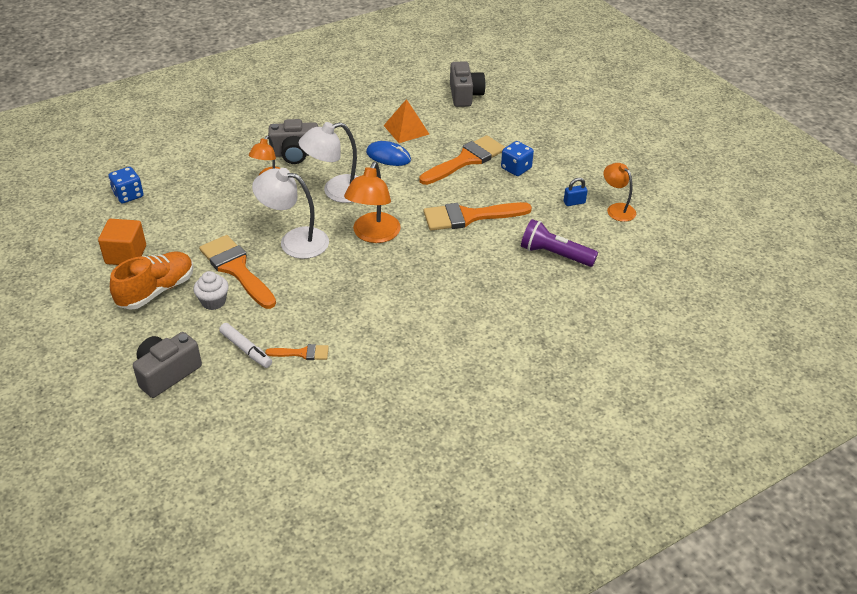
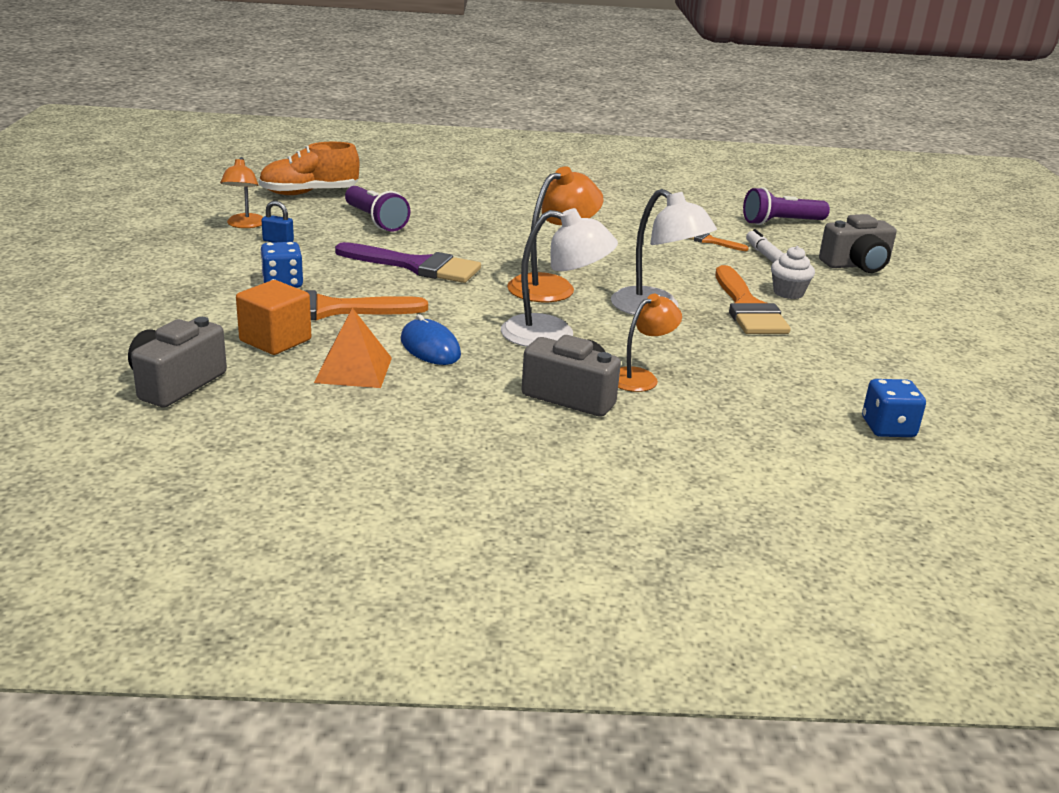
camera: 150 degrees left, 15 degrees down
(126, 255) = (896, 360): orange cube -> orange cube (275, 340)
(156, 291) = (857, 319): orange shoe -> orange shoe (309, 193)
(254, 427) = (781, 222): none -> purple flashlight
(469, 217) = (416, 266): orange brush -> purple brush

